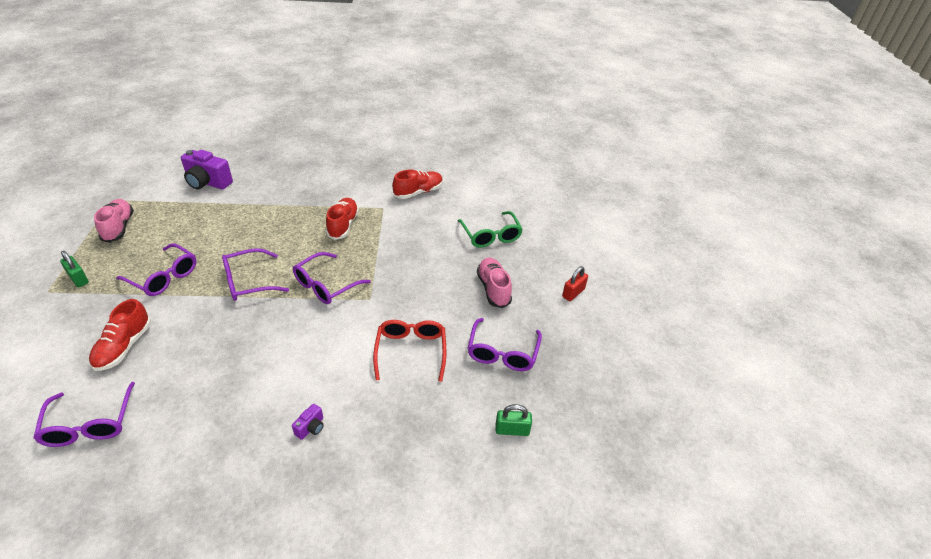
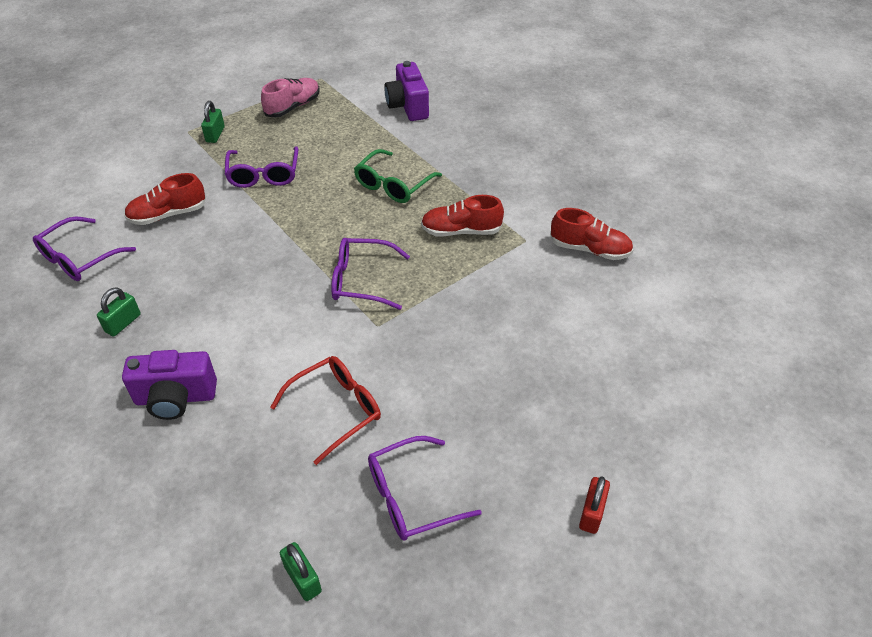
camera: 55 degrees right, 5 degrees up
(201, 426) = (123, 323): none -> green padlock
(248, 282) = (310, 227): purple glasses -> none
(311, 428) = (175, 398): purple camera -> purple camera, size x2.15
(343, 225) = (461, 231): red shoe -> red shoe turned 150 degrees counterclockwise
(491, 235) = (597, 361): green glasses -> green glasses (393, 185)
(493, 289) = (507, 423): pink shoe -> none
(573, 293) = (592, 513): red padlock -> red padlock turned 75 degrees counterclockwise

